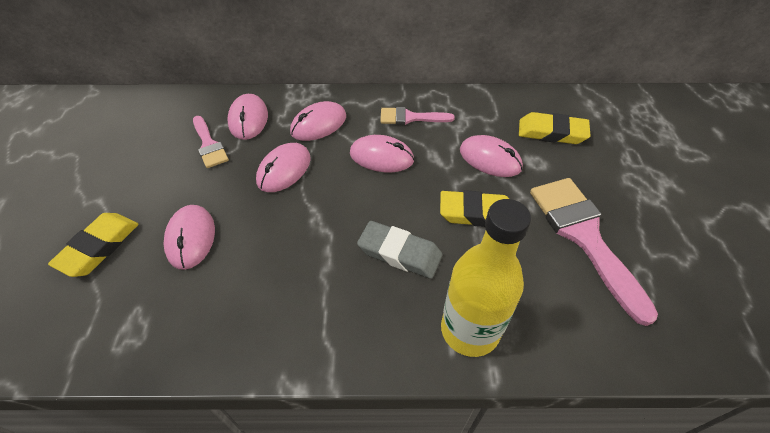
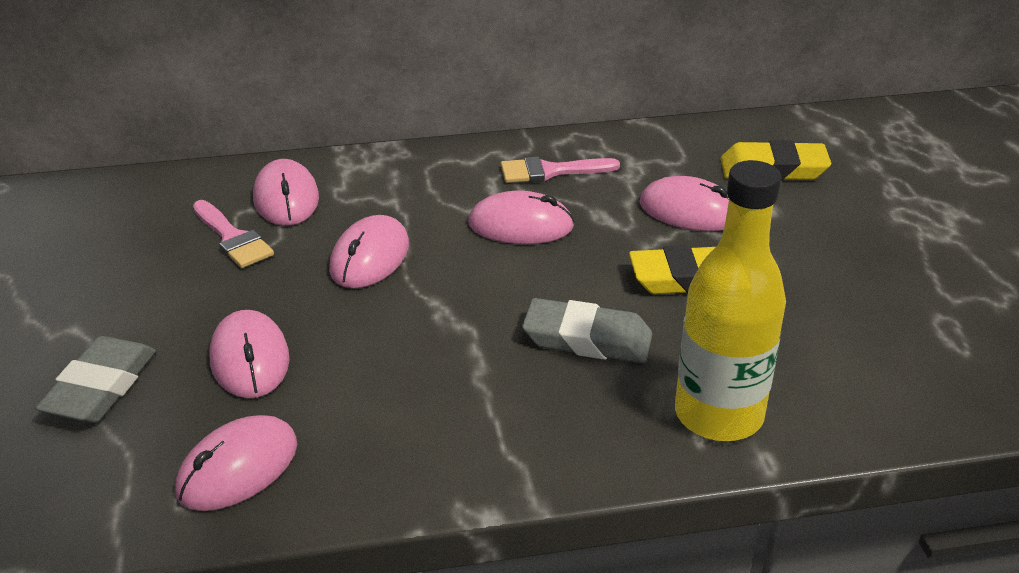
camera: 10 degrees left, 15 degrees down
(99, 247) = (100, 388): yellow eraser -> grey eraser
(318, 124) = (405, 194): pink mouse -> pink mouse (237, 468)
(584, 236) = (853, 289): pink brush -> none

